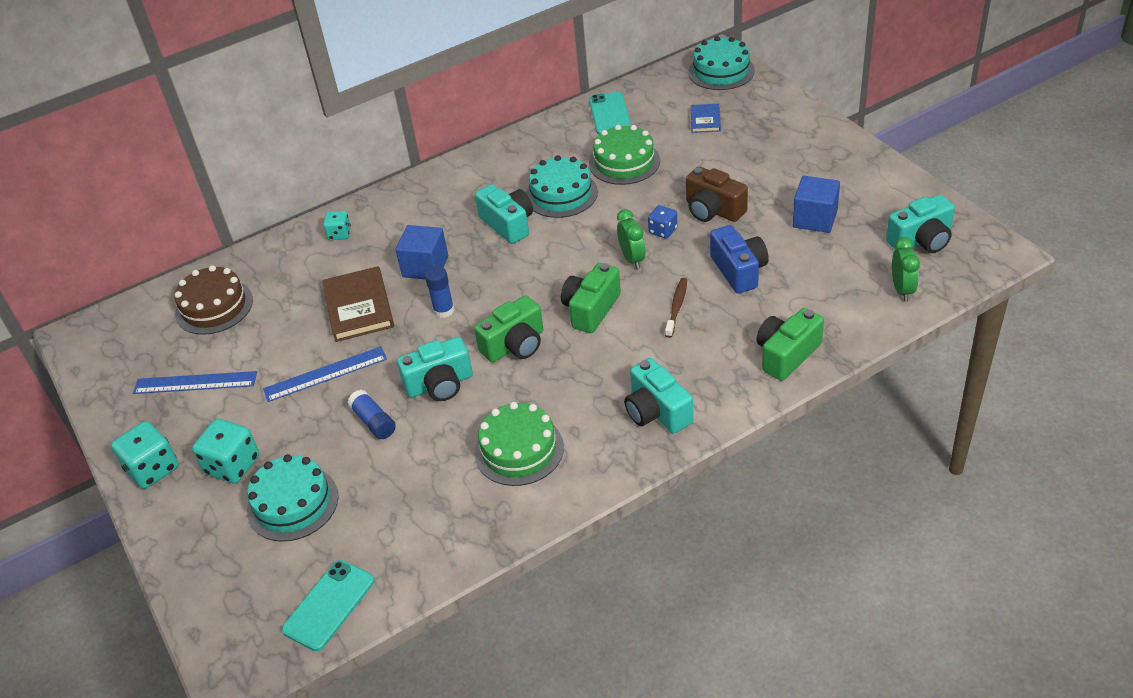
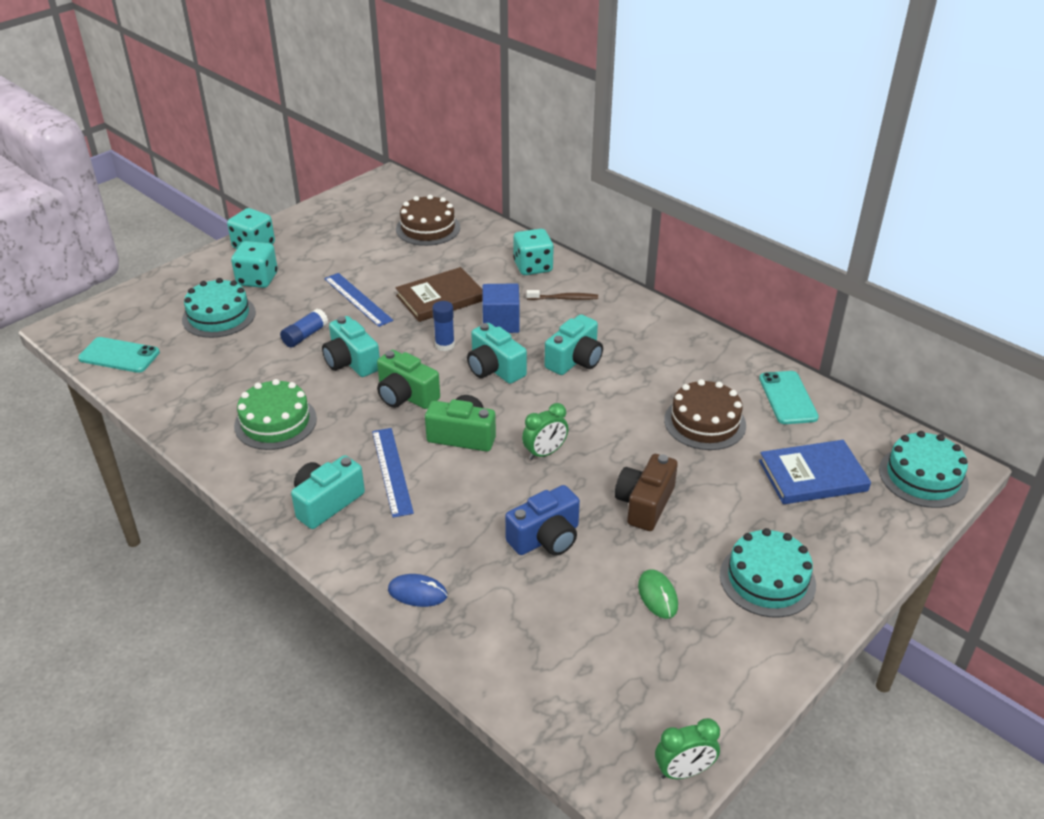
camera: 70 degrees right, 5 degrees down
(195, 382) = (342, 241): blue ruler -> blue ruler (392, 471)
(339, 234) = (533, 267): turquoise dice -> turquoise dice, size x1.67
(561, 194) = (633, 386): turquoise cake -> turquoise cake (767, 579)
(610, 114) = (787, 398): turquoise phone -> turquoise phone turned 75 degrees counterclockwise
(624, 162) = (705, 422): green cake -> brown cake
(663, 231) = (597, 469): blue dice -> none
(676, 307) = (477, 496): brown toothbrush -> brown toothbrush (564, 298)
(705, 120) = (812, 476): blue book -> blue book, size x1.81
(786, 354) = (417, 593): green camera -> blue mouse
(815, 219) = (657, 596): blue cube -> green mouse
(902, 290) = (546, 692): green clock -> green clock (684, 771)
(921, 240) = (647, 707): turquoise camera -> turquoise camera (494, 369)

